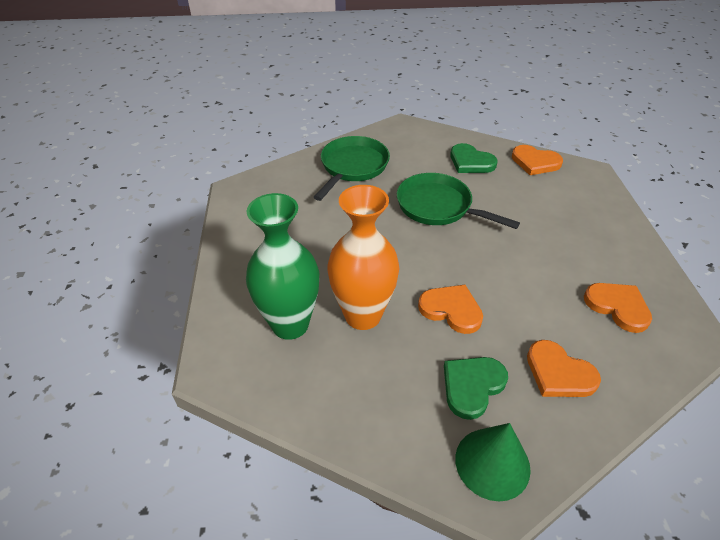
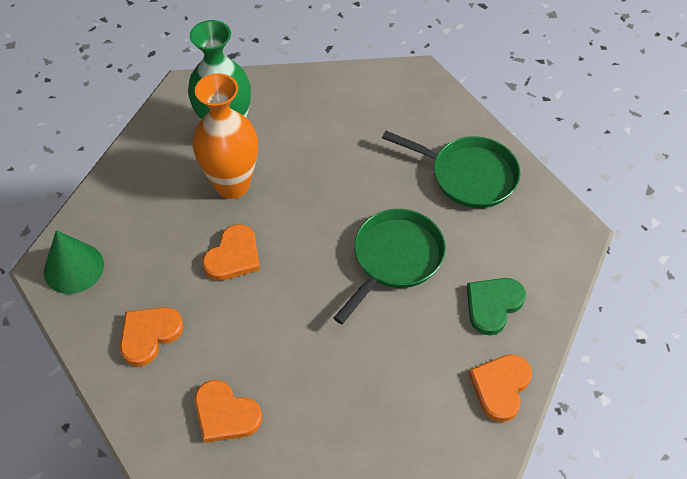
camera: 90 degrees right, 10 degrees up
(472, 386) = (145, 263): green heart -> none
(618, 307) = (225, 414): orange heart -> orange heart turned 75 degrees clockwise

